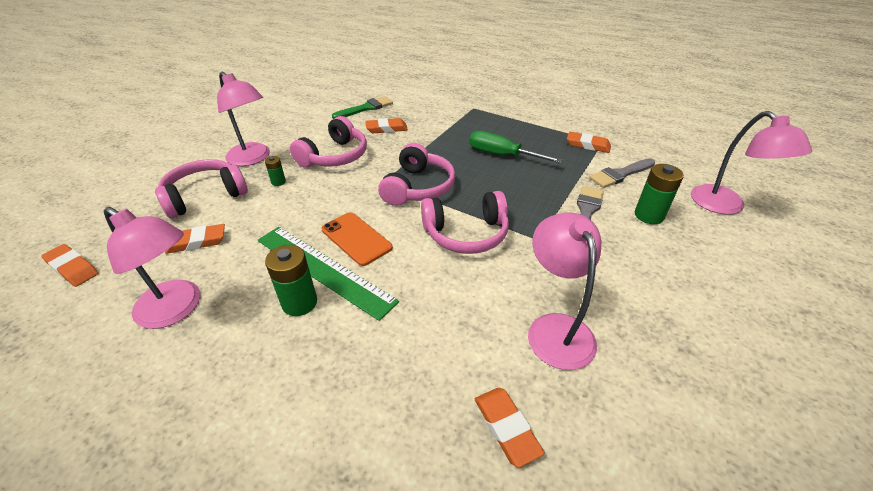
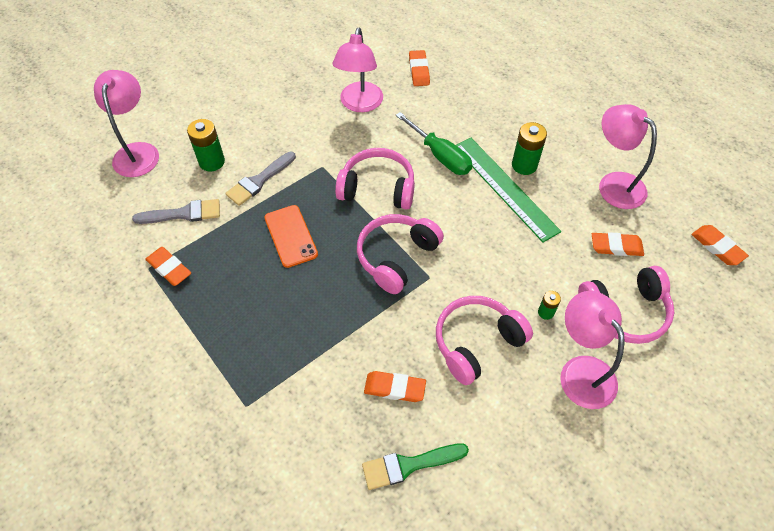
camera: 160 degrees left, 15 degrees up
(356, 238) = (473, 210): orange phone -> orange phone (291, 236)
(502, 155) = (278, 281): green screwdriver -> green screwdriver (440, 155)

